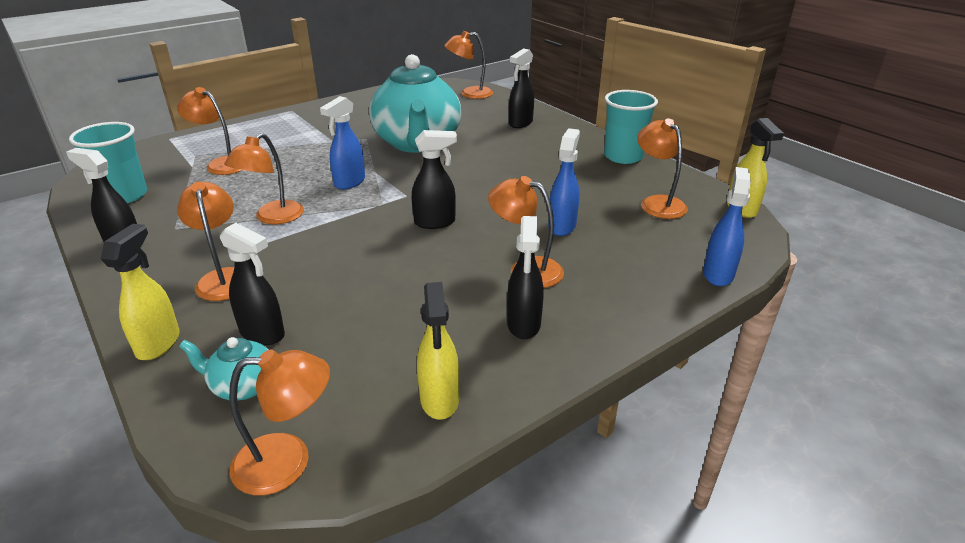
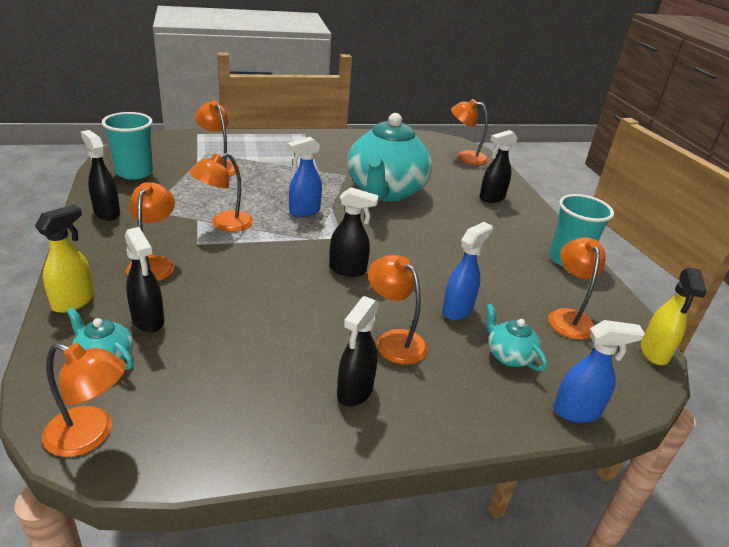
camera: 20 degrees right, 0 degrees up
(439, 400) = (236, 432): yellow spray bottle -> none
(633, 249) = (509, 356): none -> turquoise teapot
(718, 274) = (577, 411): blue spray bottle -> blue spray bottle turned 45 degrees clockwise

